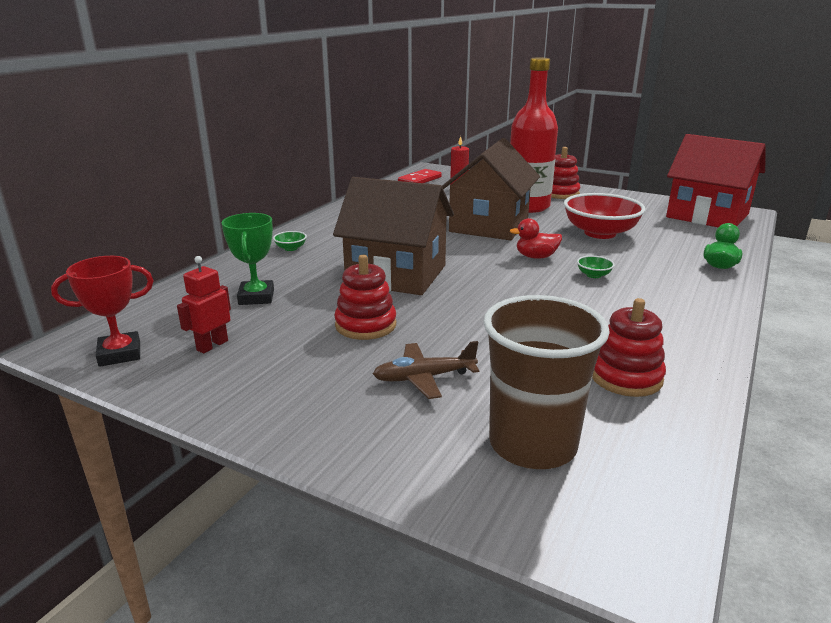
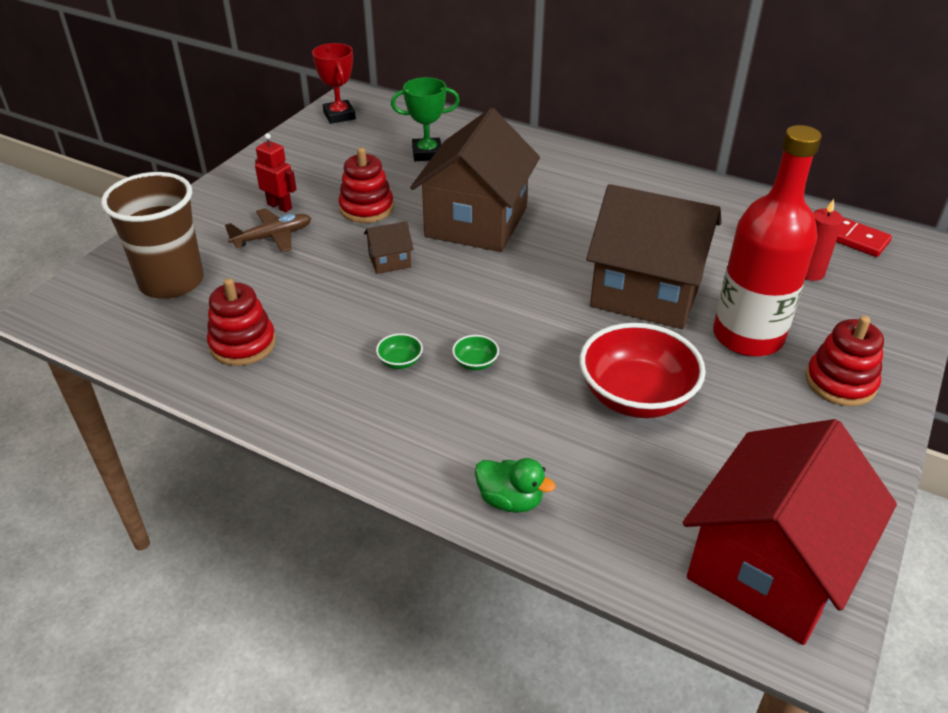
camera: 90 degrees right, 15 degrees up
(212, 345) = (344, 146): red robot -> red robot (280, 206)
(291, 248) = (544, 159): green bowl -> green bowl (400, 361)
(423, 378) = (273, 237): brown plane -> brown plane turned 75 degrees clockwise
(464, 310) = (390, 261): none -> brown house
(536, 257) = (533, 322): red duck -> none

